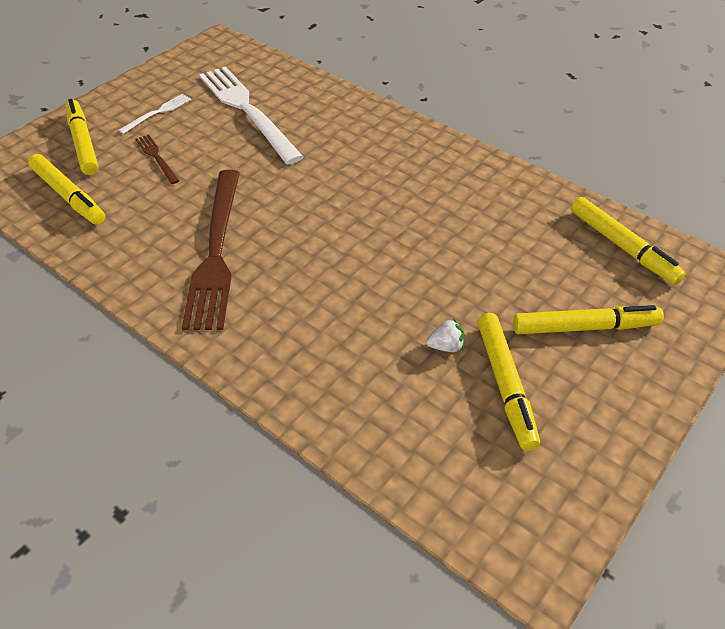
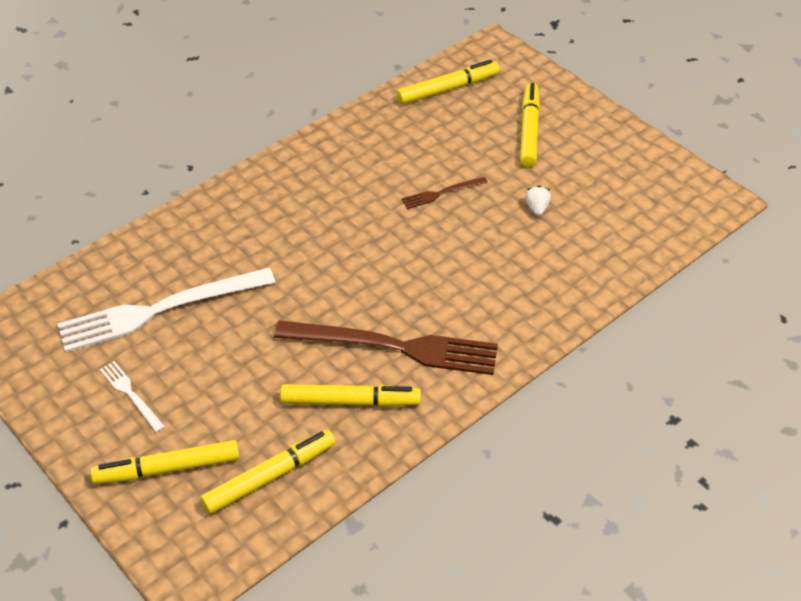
camera: 80 degrees left, 0 degrees up
(156, 157) = (223, 395): brown fork -> brown fork (441, 193)
(505, 385) = (578, 183): yellow marker -> yellow marker (350, 402)

